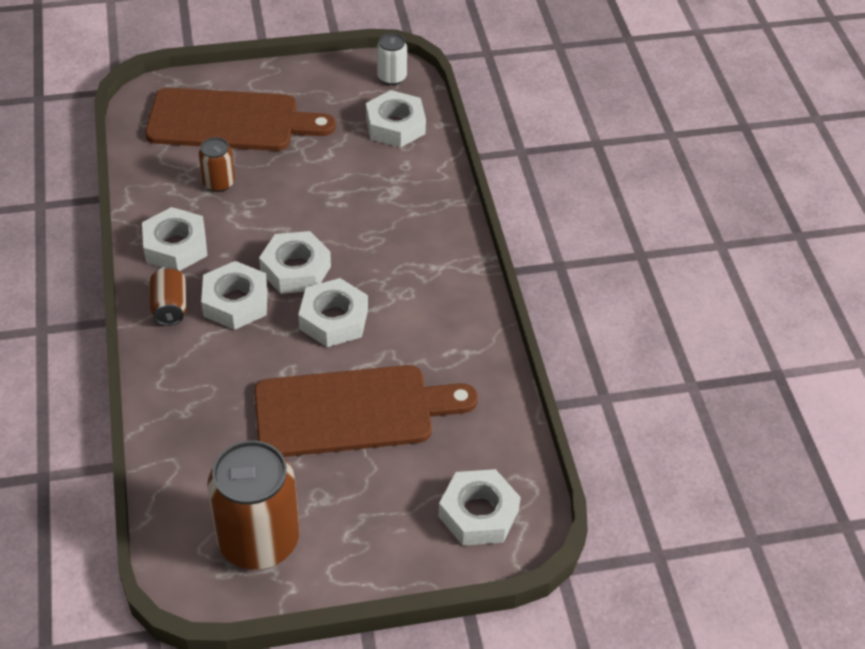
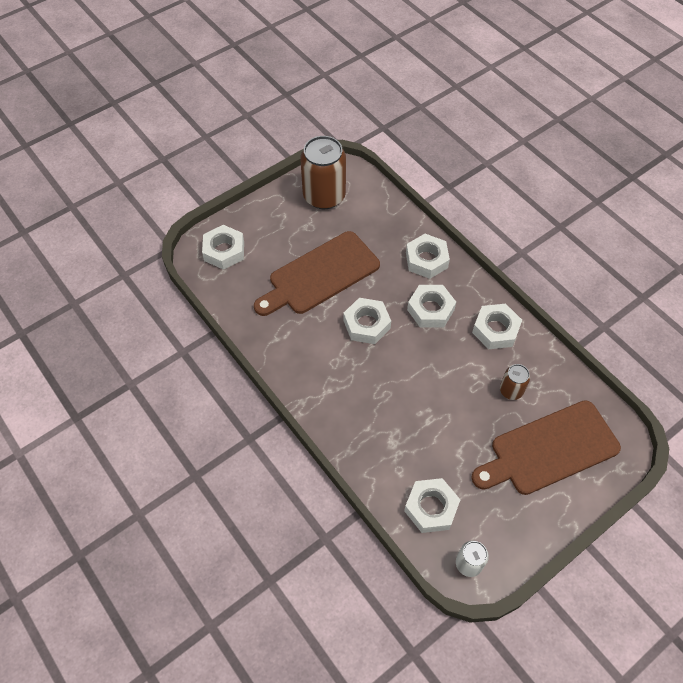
camera: 155 degrees right, 10 degrees up
(170, 307) = (464, 290): brown can -> none
(296, 269) = (412, 348): white nut -> white nut (426, 260)

